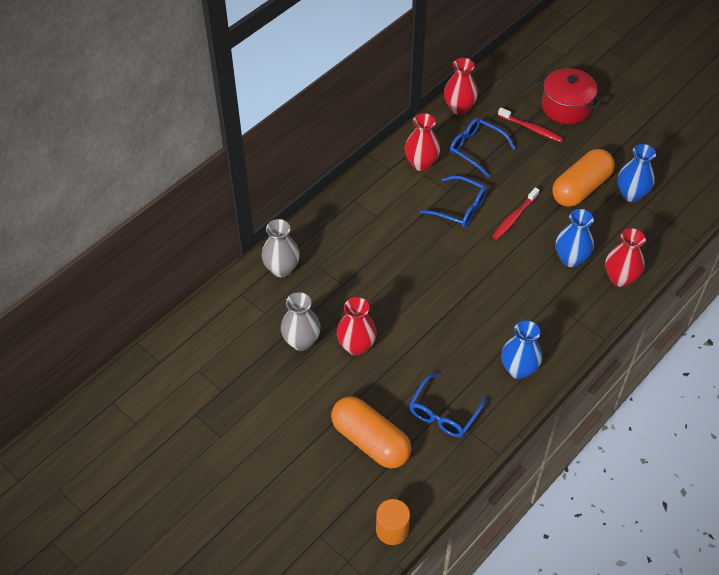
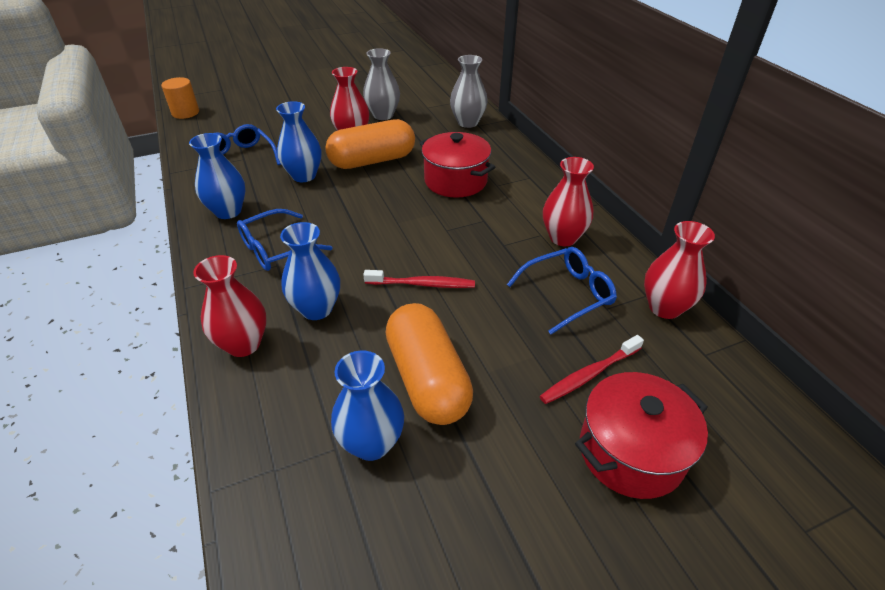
camera: 115 degrees right, 10 degrees down
(370, 441) = (261, 121): orange capsule -> orange capsule (372, 161)
(386, 243) = (455, 181): none -> red pot
(441, 347) = (304, 176): none -> blue vase
(460, 208) = (469, 244): blue glasses -> blue glasses (276, 249)
(514, 217) = (422, 284): red toothbrush -> red toothbrush turned 120 degrees clockwise

